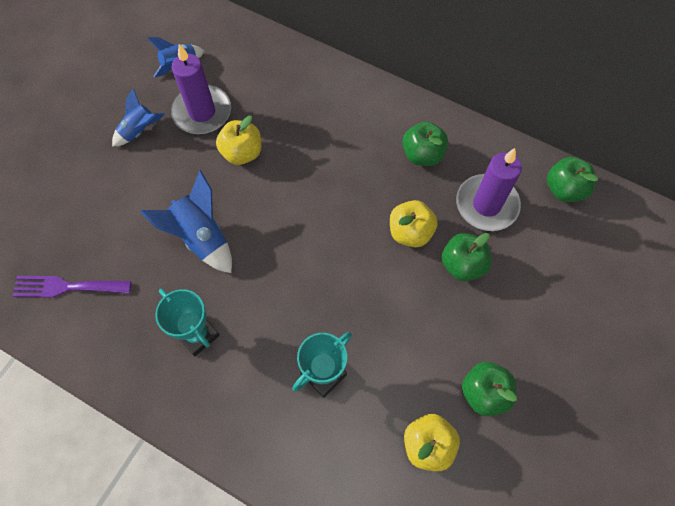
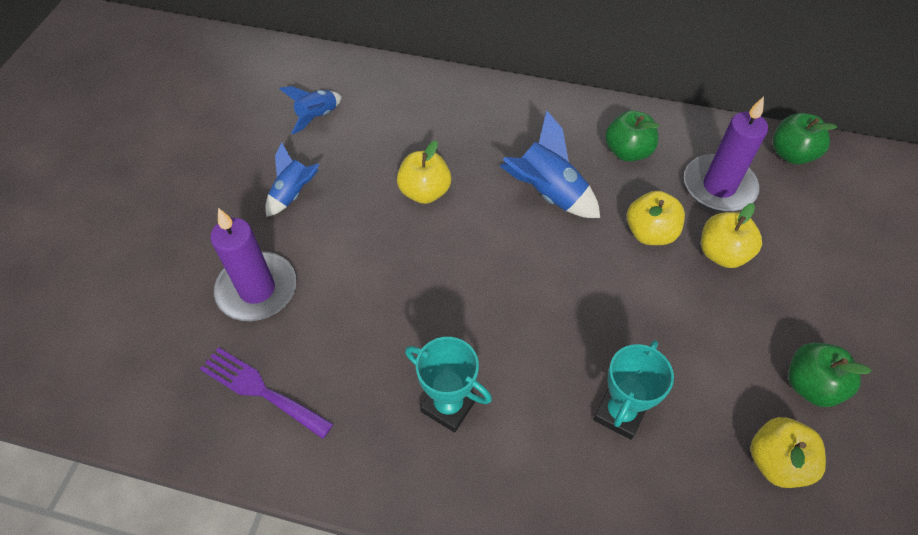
camera: 15 degrees left, 10 degrees down
(66, 287) = (261, 390): purple fork -> purple fork turned 45 degrees clockwise
(201, 237) = (411, 293): blue rocket -> blue rocket (548, 194)
(202, 112) = (361, 159): purple candle -> purple candle (257, 289)
(462, 265) = (722, 253): green apple -> yellow apple

